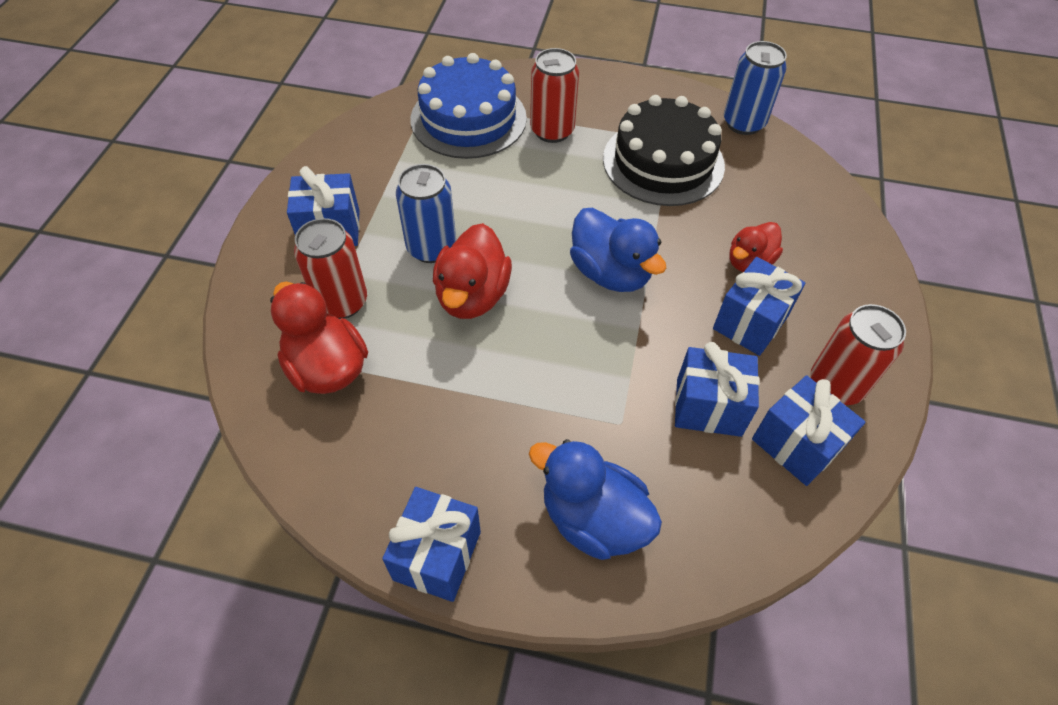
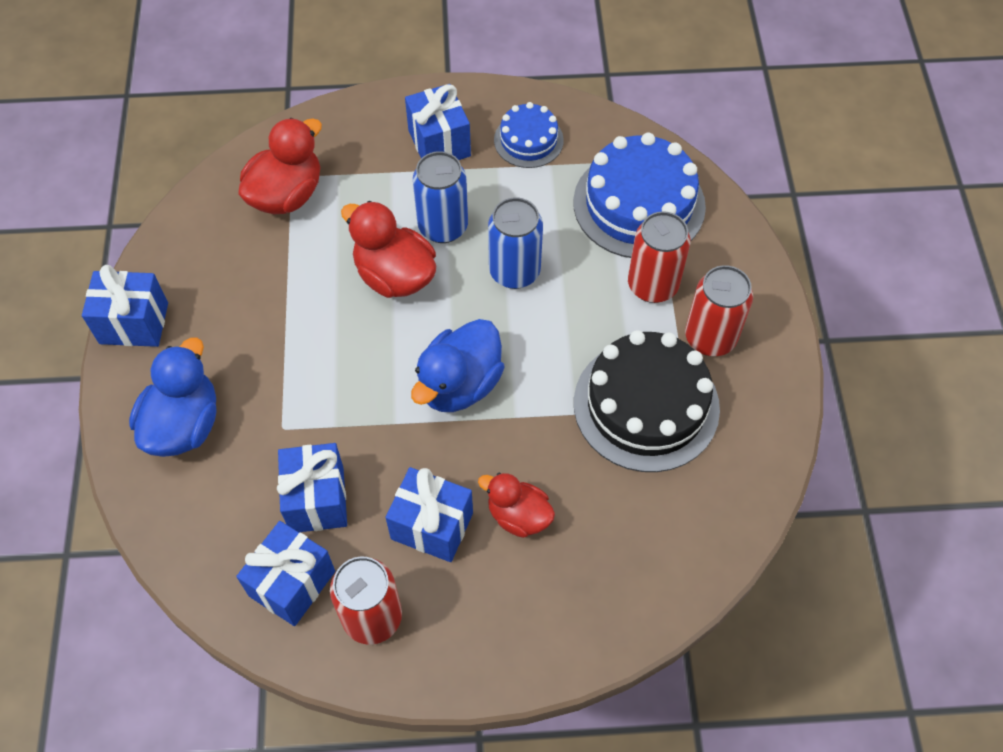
camera: 75 degrees right, 5 degrees up
(342, 302) = (358, 181): red can -> red can (710, 338)
(363, 168) = (528, 140): none -> blue cake
(472, 296) = (394, 276): red duck -> red duck turned 45 degrees clockwise
(743, 123) = (755, 483): blue can -> blue can (514, 272)

